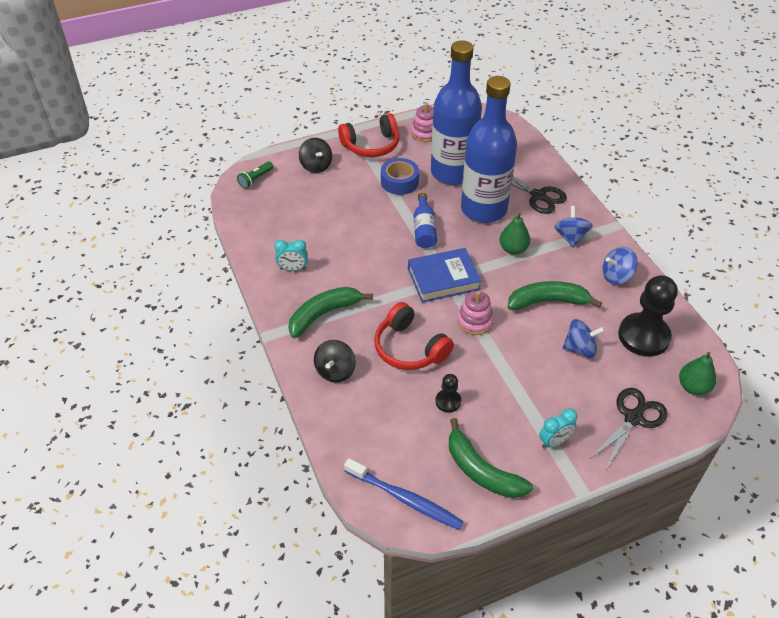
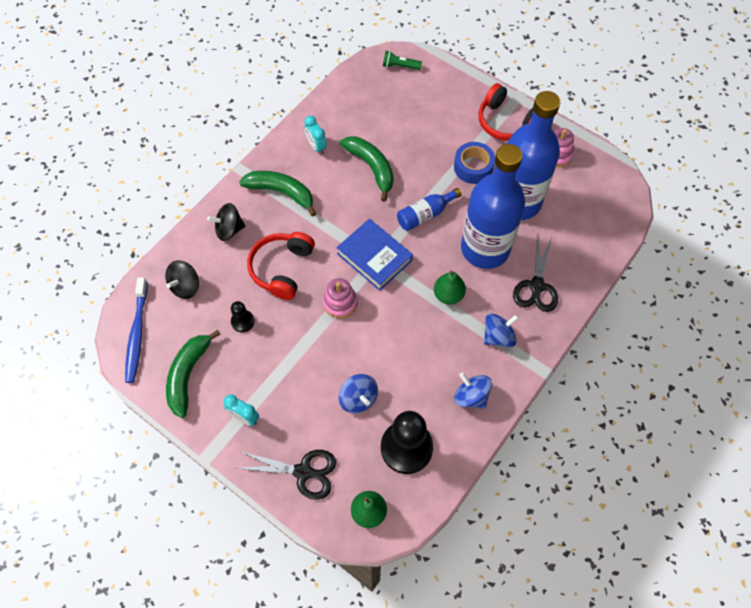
camera: 60 degrees right, 15 degrees up
(316, 166) = (448, 97): black spinning top -> black spinning top (185, 286)
(548, 301) = (400, 350): green banana -> green banana (371, 167)

